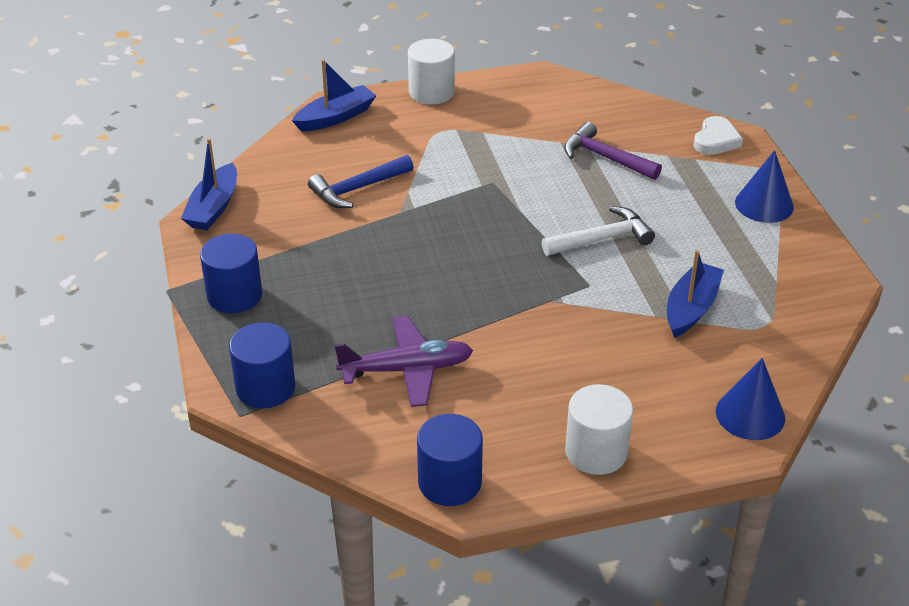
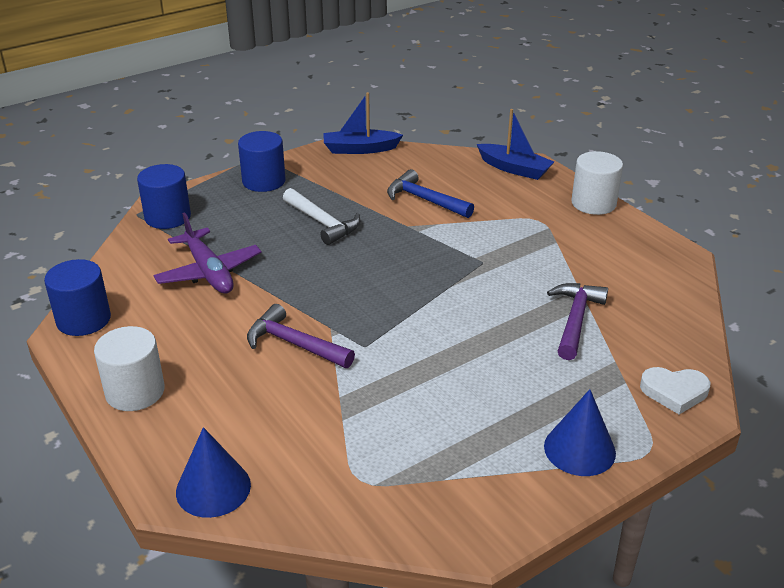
camera: 70 degrees right, 5 degrees down
(566, 329) = (294, 344): none -> purple hammer
(602, 239) = (440, 342): white hammer -> white hammer (323, 223)
(691, 308) = (362, 419): blue boat -> none

